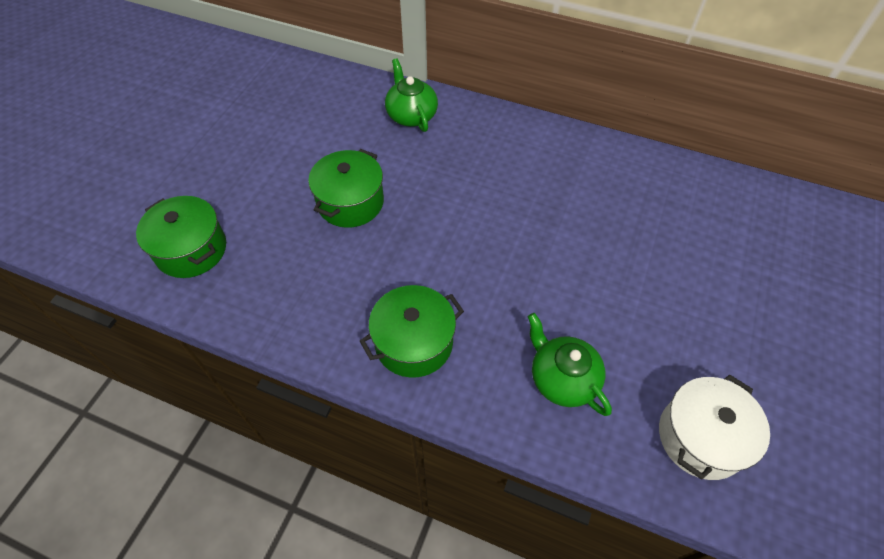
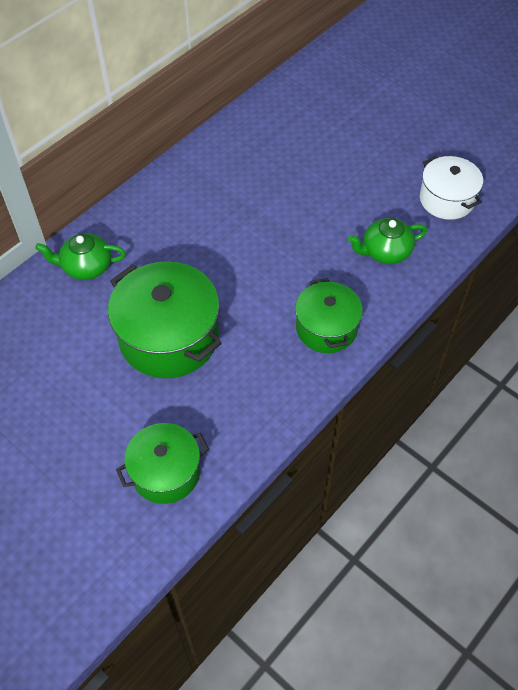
camera: 70 degrees left, 0 degrees up
(350, 202) = (169, 337): green pot -> green pot, size x1.61

